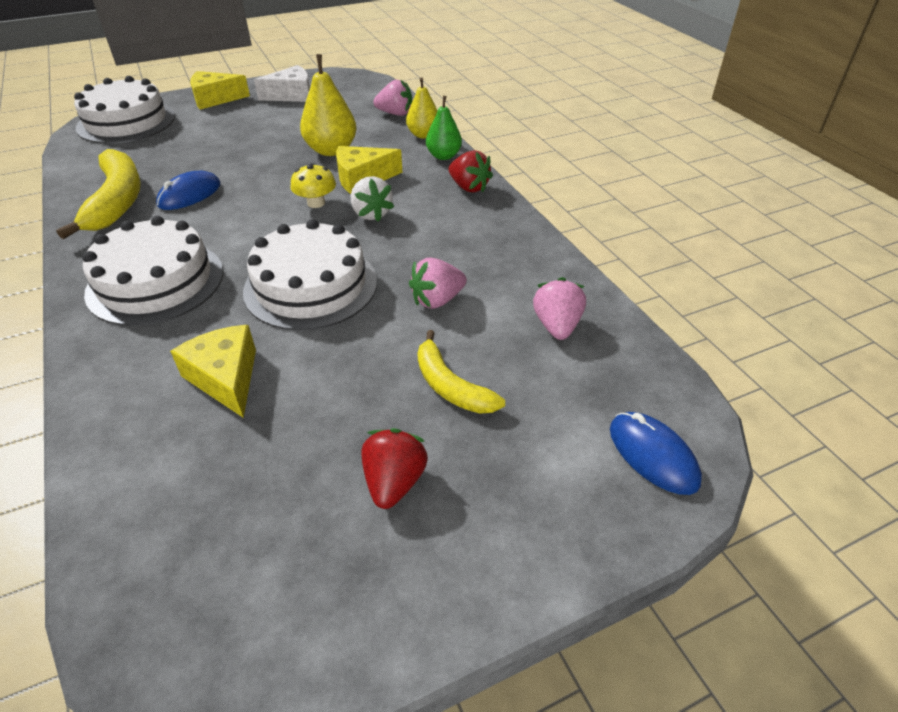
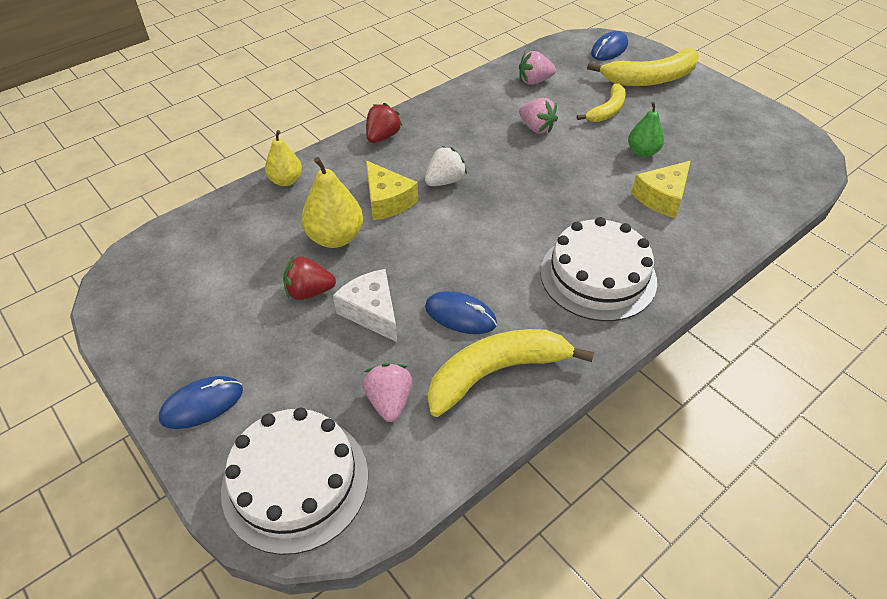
camera: 105 degrees left, 5 degrees up
(215, 99) = (202, 404): yellow cheese -> blue mouse
(292, 95) = (184, 320): white cheese -> white cheese (372, 312)
(311, 286) = (553, 188): white cake -> none
(316, 203) = (440, 218): yellow mushroom -> none
(394, 482) = (681, 117): red strawberry -> red strawberry (309, 292)
(395, 113) = (235, 211): pink strawberry -> pink strawberry (389, 401)
(443, 156) = (329, 160): green pear -> green pear (642, 152)
(531, 483) = (650, 79): none -> yellow banana

